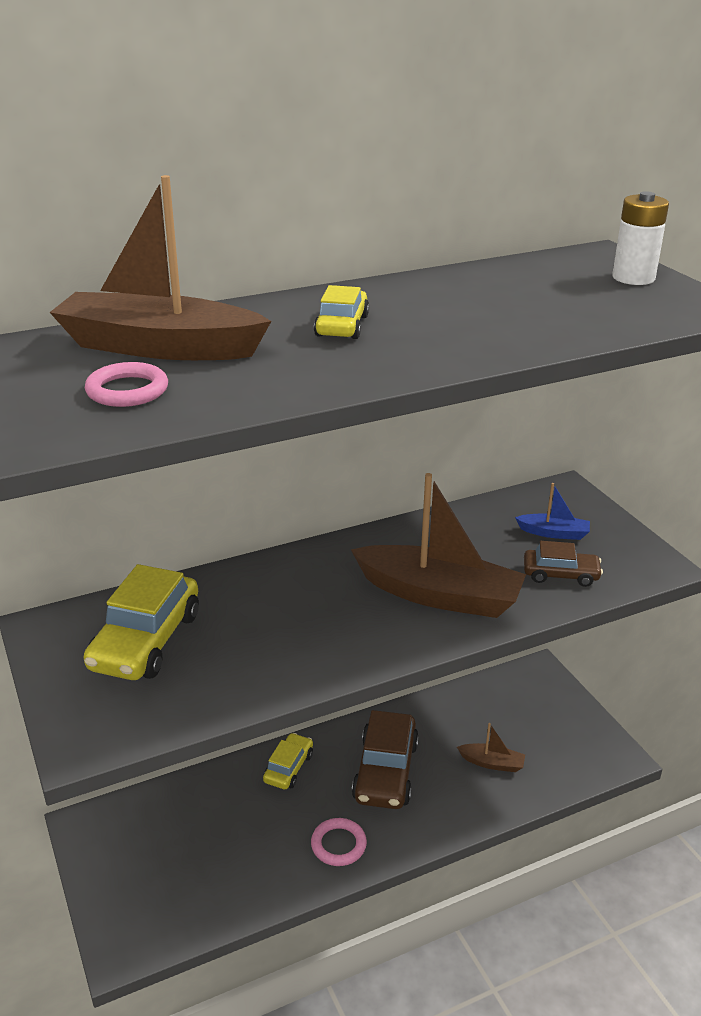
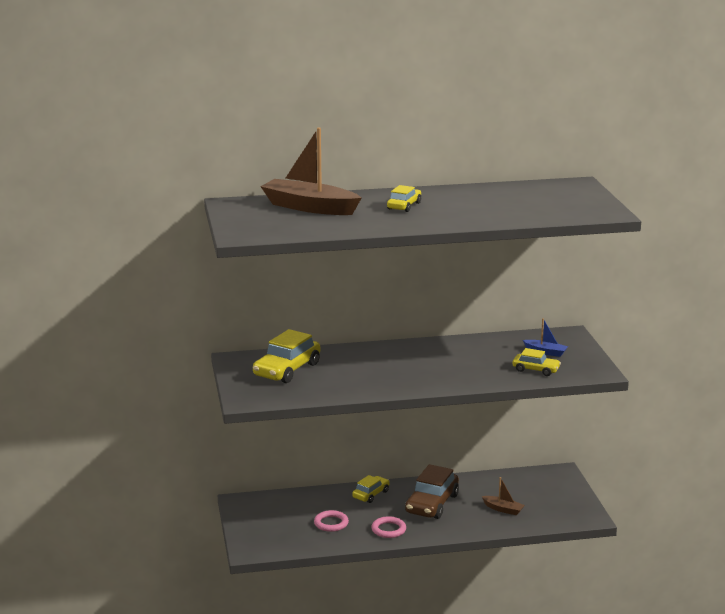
camera: 15 degrees right, 10 degrees down
(127, 390) = (288, 222): pink ring -> pink ring (331, 523)
(439, 595) = (458, 370): brown boat -> none
(560, 574) = (536, 370): brown car -> yellow car
(633, 278) = (582, 196): white battery -> none

